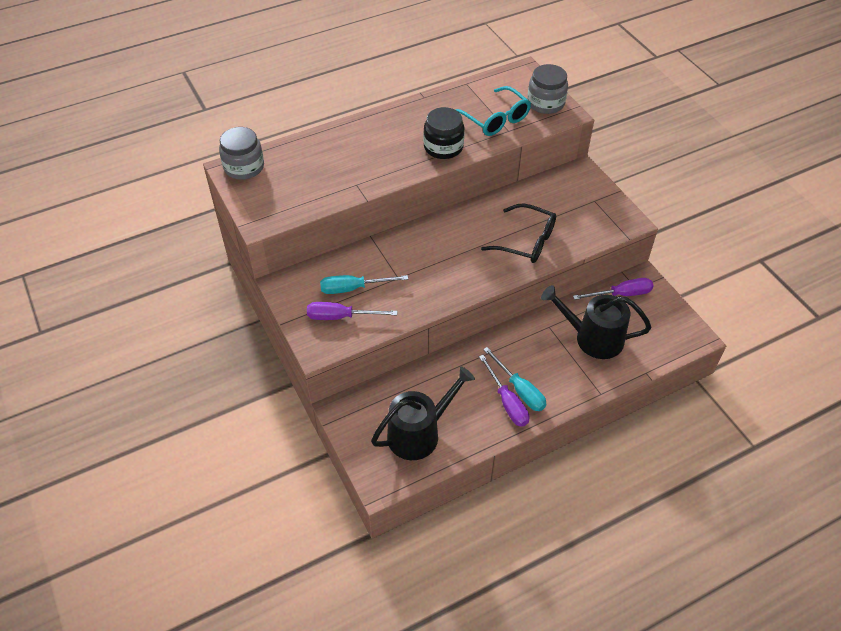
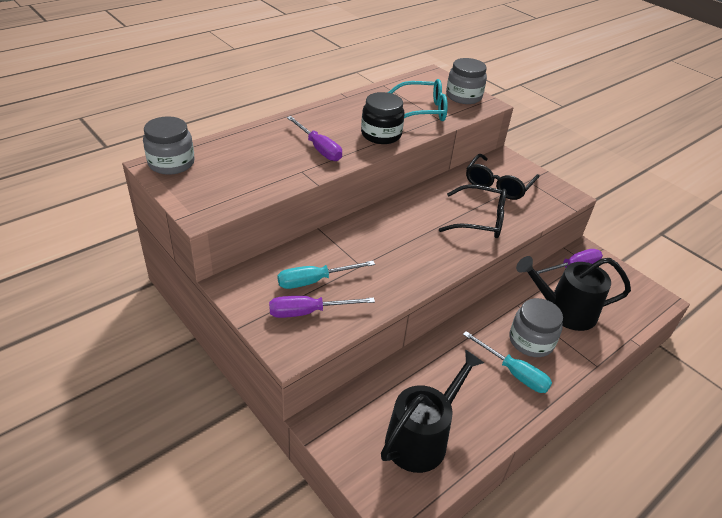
camera: 15 degrees left, 10 degrees down
(495, 119) = (423, 110): turquoise glasses -> turquoise glasses turned 45 degrees counterclockwise
(507, 402) = (505, 388): purple screwdriver -> purple screwdriver (318, 148)
(548, 363) = (531, 341): none -> grey jar
(561, 203) = (498, 185): none -> black glasses

